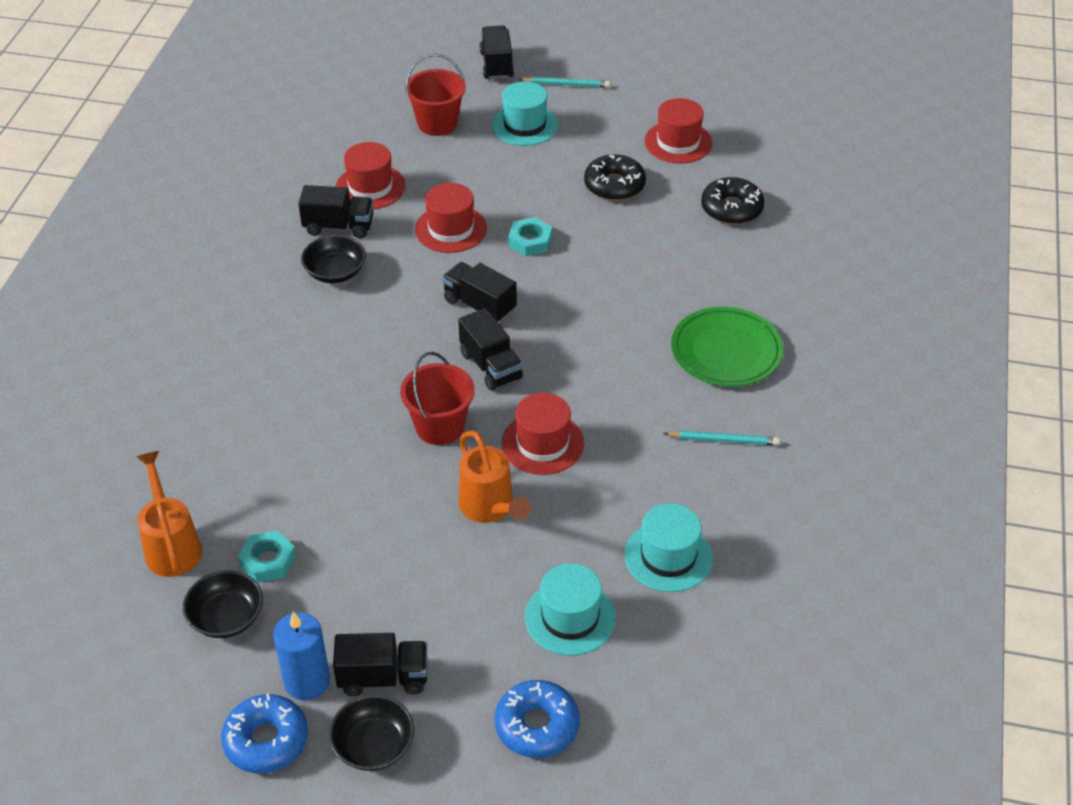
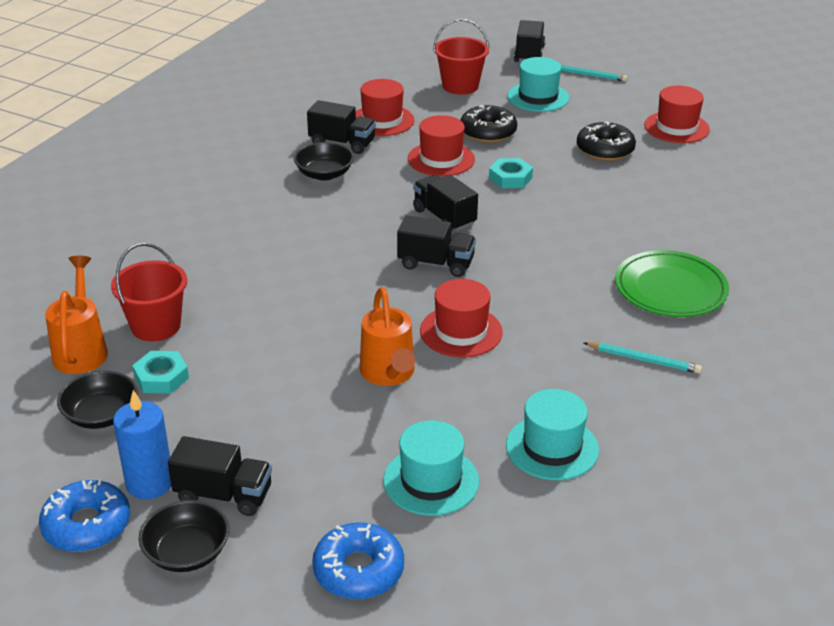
camera: 15 degrees right, 10 degrees down
(440, 427) = (368, 302): red bucket -> red bucket (156, 326)
(491, 366) = (436, 264): black truck -> black truck turned 60 degrees counterclockwise
(731, 208) = (712, 182): black donut -> black donut (488, 132)

